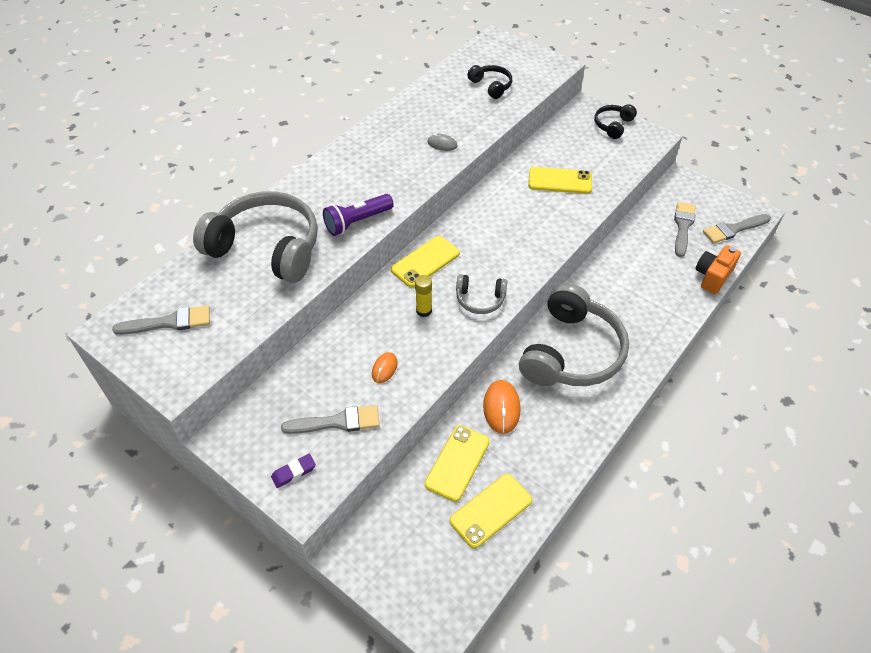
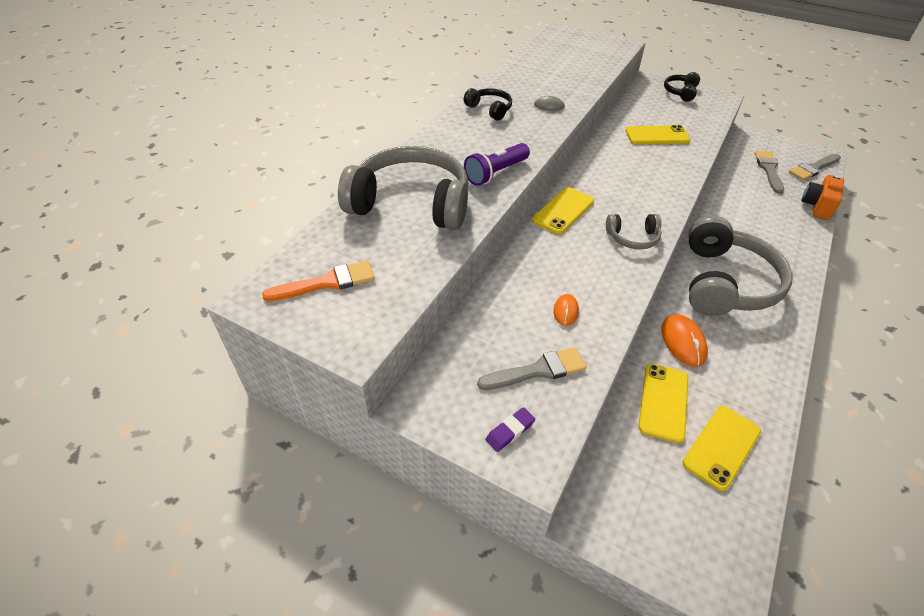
camera: 10 degrees left, 5 degrees down
(169, 322) = (327, 283): grey brush -> orange brush
(424, 311) = (582, 253): yellow glue stick -> none
(491, 86) = (572, 61): black headphones -> black headphones (490, 109)

